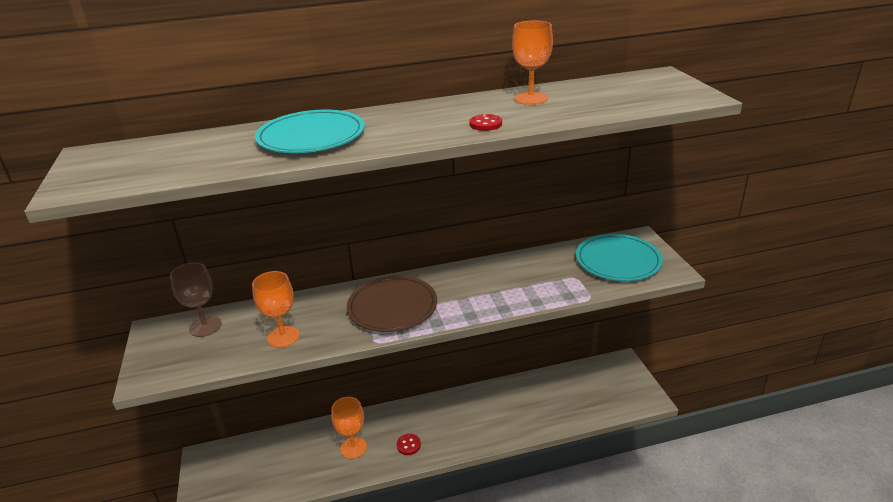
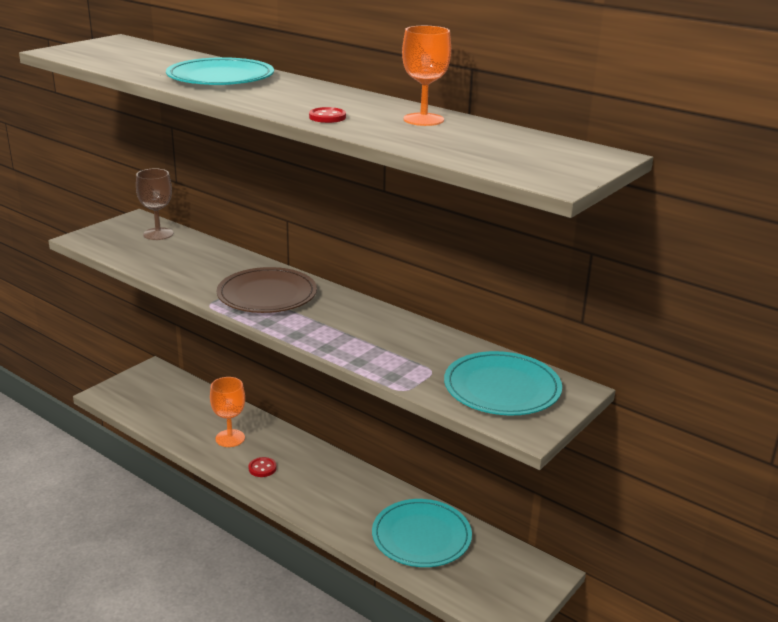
camera: 50 degrees right, 5 degrees down
(283, 337) = (176, 266): orange goblet -> none
(550, 398) = (421, 536): none -> turquoise plate

